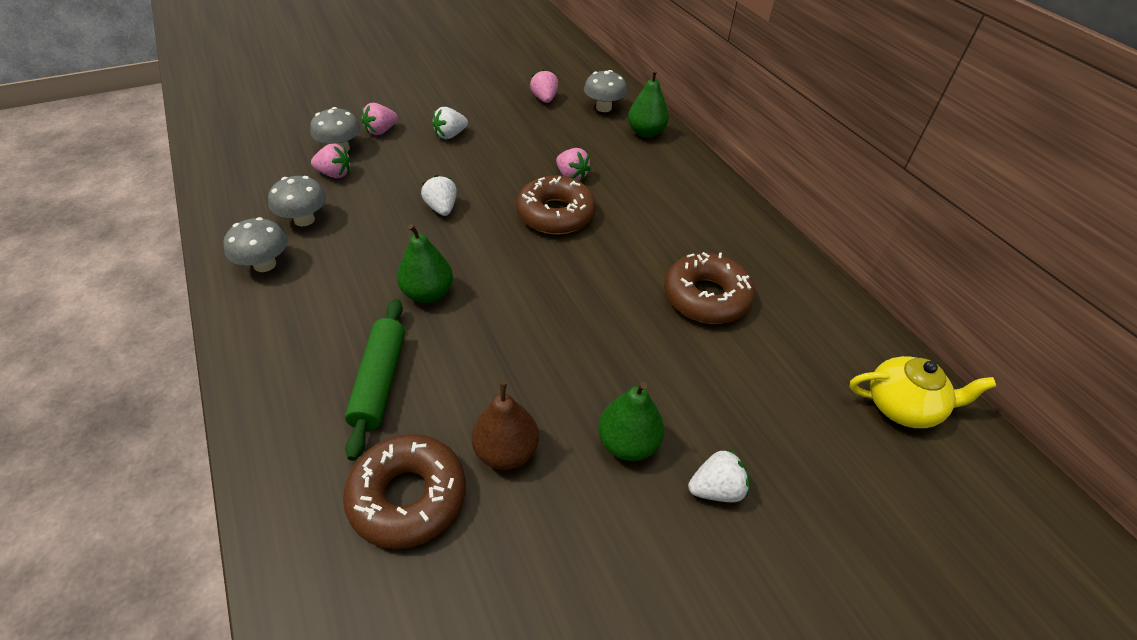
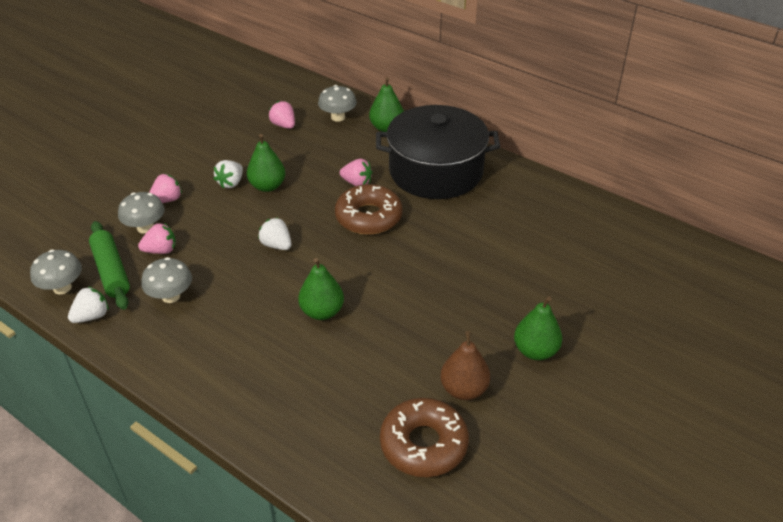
camera: 25 degrees left, 5 degrees down
(265, 264) = (172, 342): grey mushroom -> grey mushroom (62, 288)
(380, 381) = (341, 385): green rolling pin -> green rolling pin (111, 271)
(381, 131) = (167, 200): pink strawberry -> pink strawberry turned 150 degrees counterclockwise
(481, 149) = (267, 186): none -> green pear
(665, 193) = (436, 171): none -> black pot
(706, 297) = (517, 237): brown donut -> none
(716, 489) = (605, 354): white strawberry -> white strawberry (92, 316)
(903, 406) = (678, 259): yellow teapot -> none

